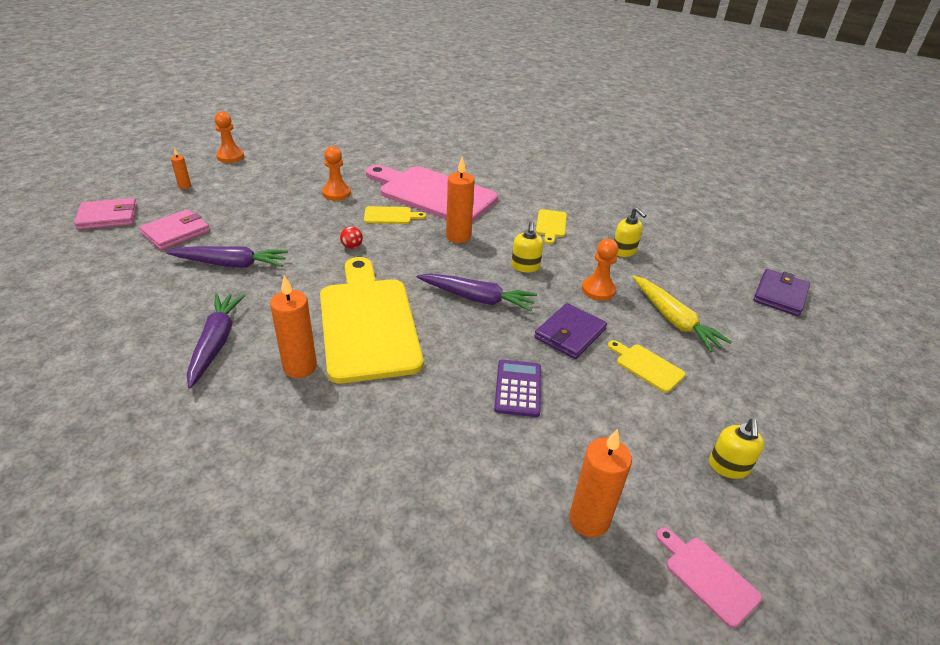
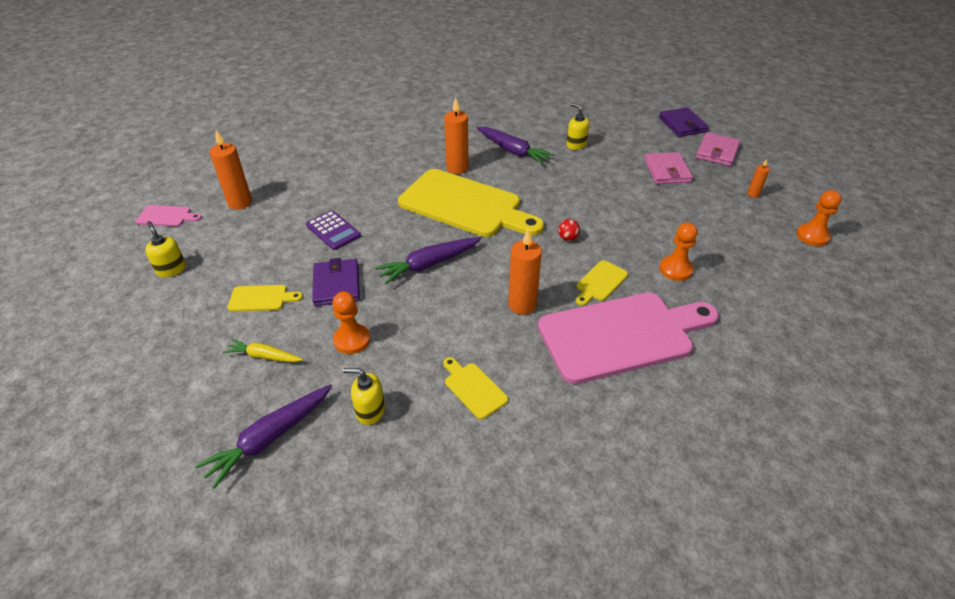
camera: 135 degrees right, 5 degrees up
(231, 264) = (597, 179): purple carrot -> purple carrot (270, 438)
(525, 266) = (433, 317): yellow soap dispenser -> yellow soap dispenser (576, 145)
(674, 320) = (264, 356): yellow carrot -> yellow carrot, size x0.62
(780, 295) = (164, 479): purple wallet -> purple wallet (682, 125)

